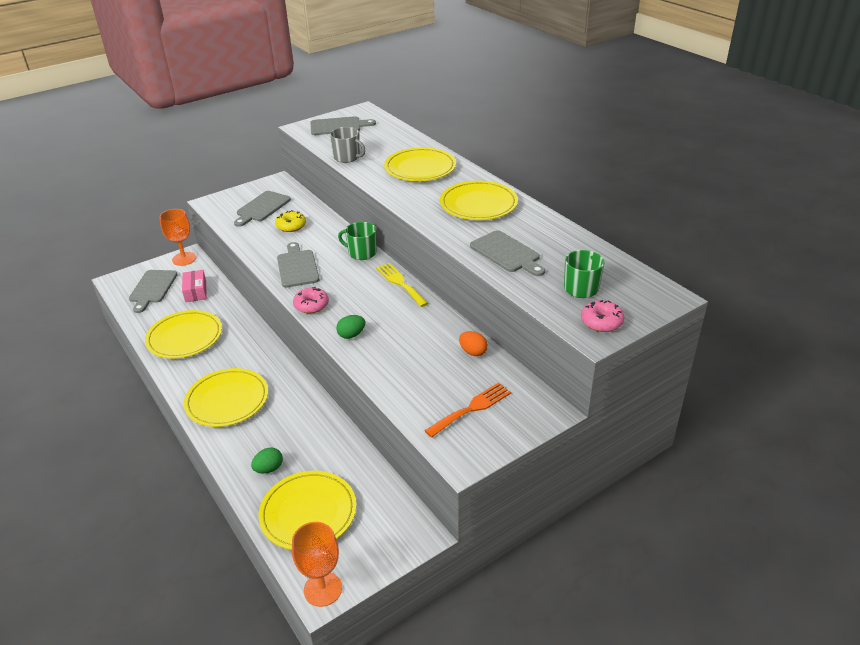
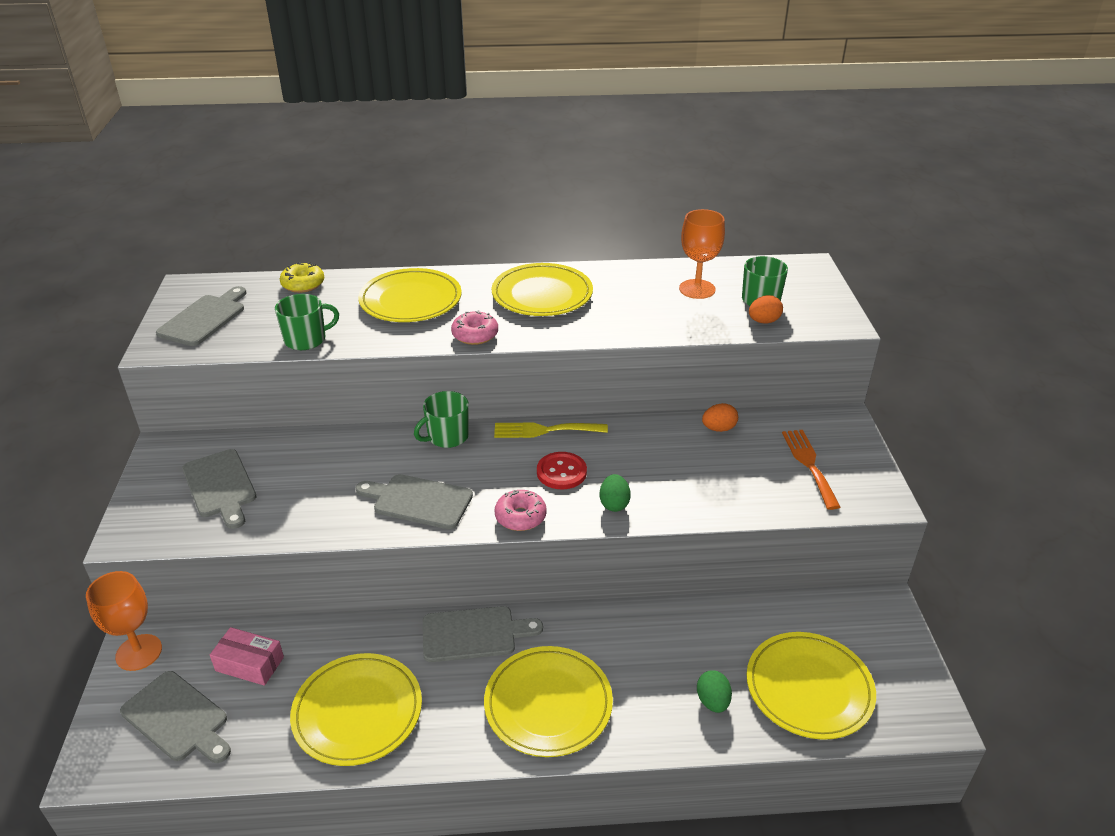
camera: 60 degrees left, 0 degrees up
(291, 226) = (308, 474): yellow donut -> yellow donut (303, 284)
(323, 589) = (930, 715): orange goblet -> orange goblet (697, 289)
(347, 157) = (306, 339): grey mug -> green mug
(365, 304) = (561, 472): none -> red button
(507, 253) = (659, 314): grey cutting board -> grey cutting board (474, 634)
(550, 299) = (763, 321): none -> orange egg
(601, 322) = (822, 311): pink donut -> pink donut (475, 335)

